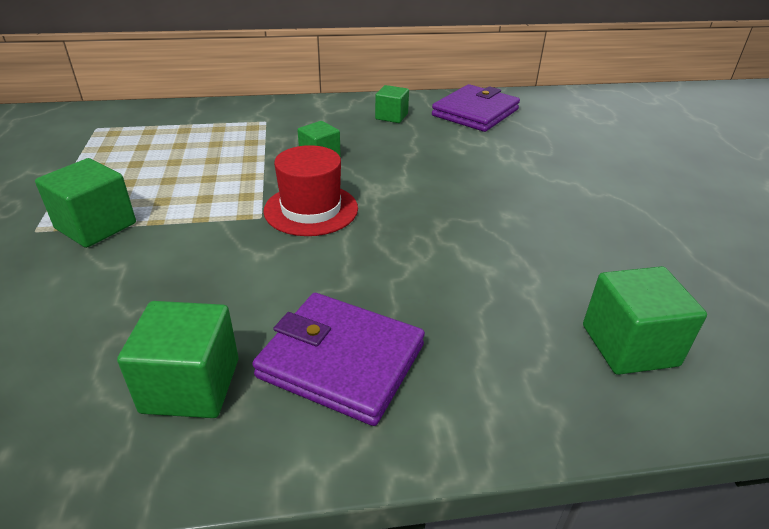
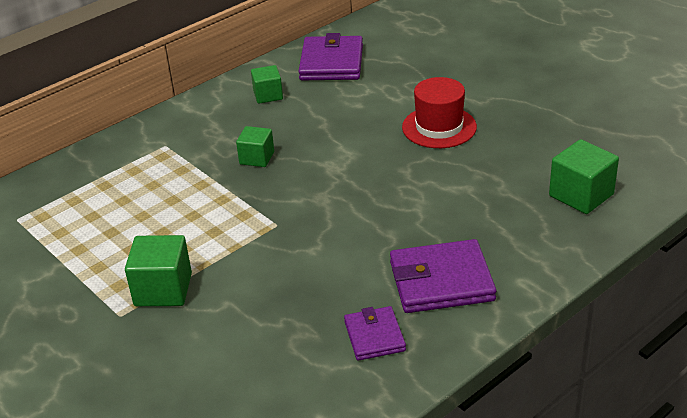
camera: 30 degrees left, 0 degrees up
(191, 385) = (374, 336): green cube -> purple wallet
(311, 209) = (305, 202): red hat -> red hat (439, 127)

